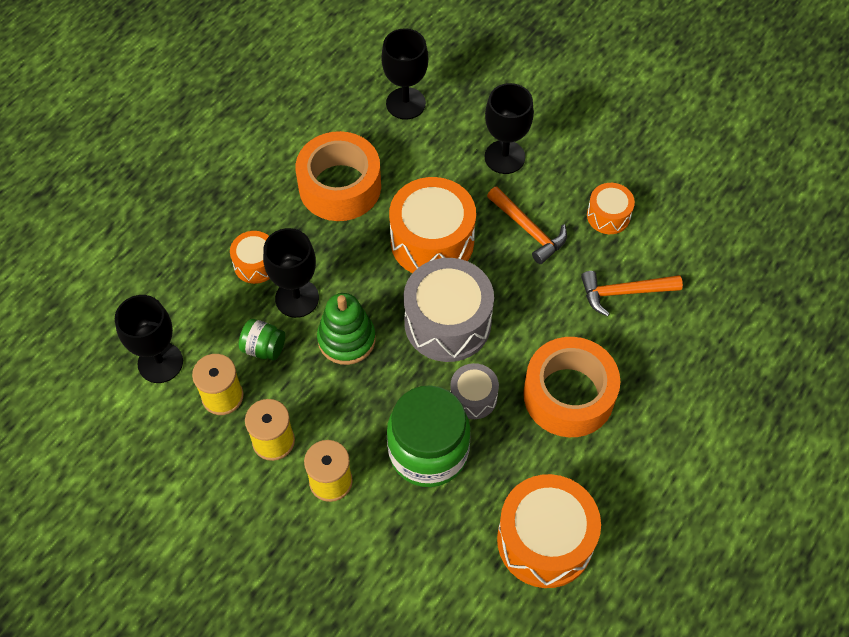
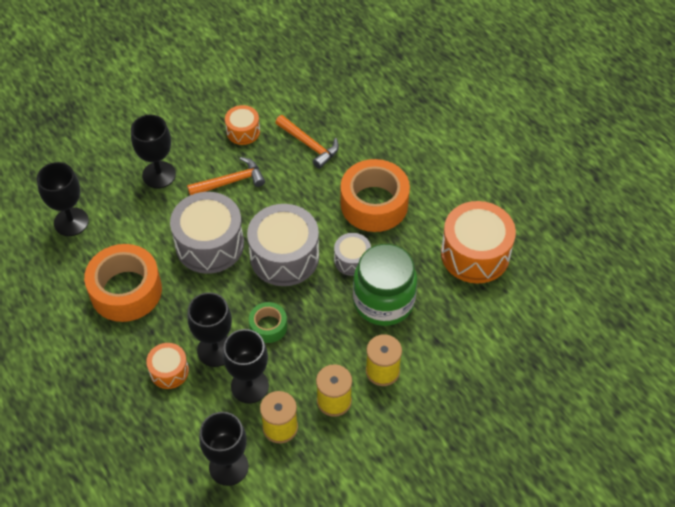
camera: 70 degrees left, 5 degrees down
(264, 348) = (249, 386): green jar -> black goblet
(346, 339) = (268, 326): green stacking toy -> green tape
(432, 241) = (209, 244): orange drum -> grey drum
(624, 292) = (309, 145): orange hammer -> orange hammer turned 60 degrees counterclockwise

